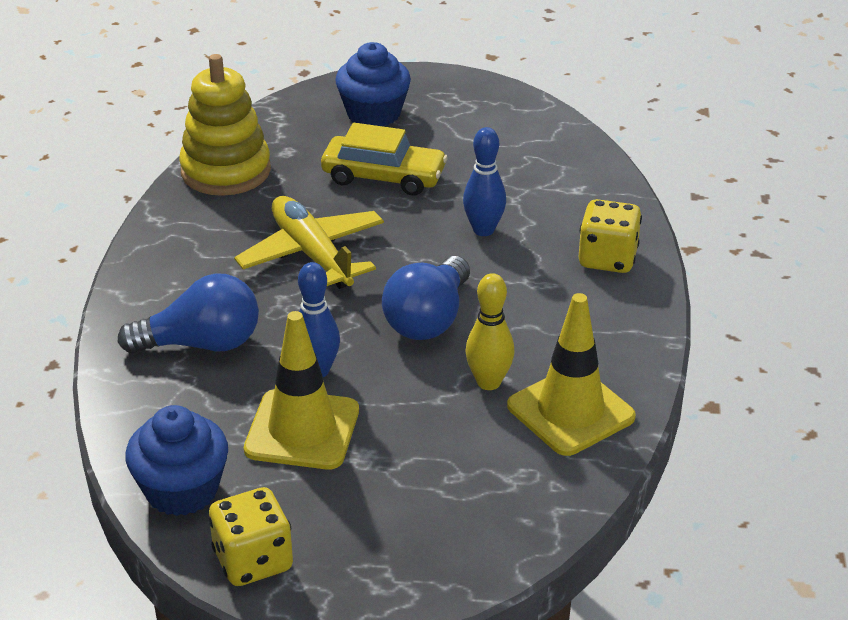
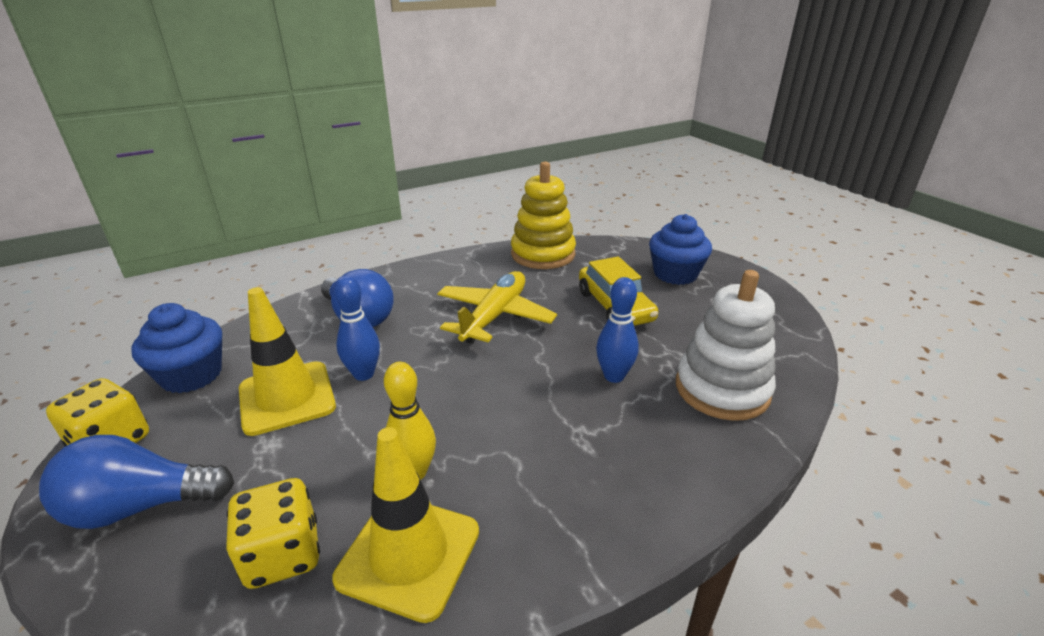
camera: 55 degrees right, 5 degrees down
(428, 319) = (471, 399): blue light bulb -> blue light bulb (141, 506)
(558, 187) = (722, 389): none -> white stacking toy
(607, 259) = (666, 468): yellow dice -> yellow dice (283, 554)

